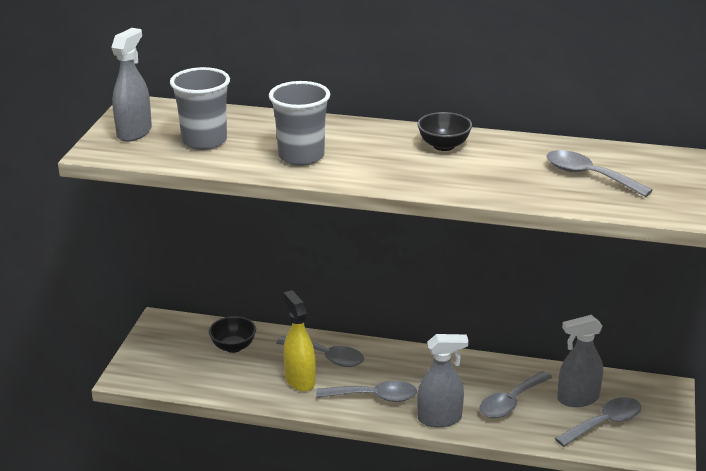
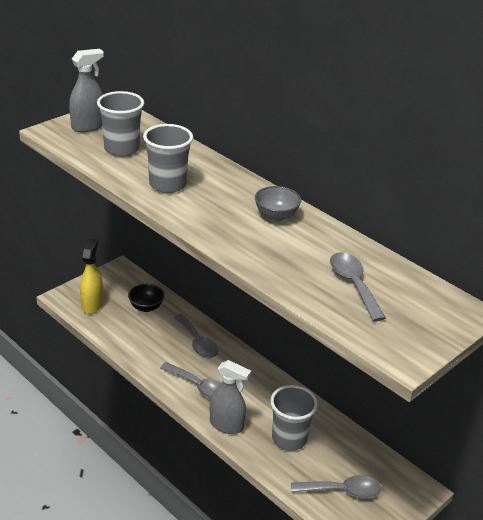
camera: 30 degrees right, 5 degrees up
(300, 380) = (163, 350): yellow spray bottle -> yellow spray bottle (92, 305)
(444, 146) = (276, 215): black bowl -> grey bowl
(511, 402) = (289, 439): grey spoon -> grey cup
(577, 399) = (341, 461): grey spray bottle -> none

